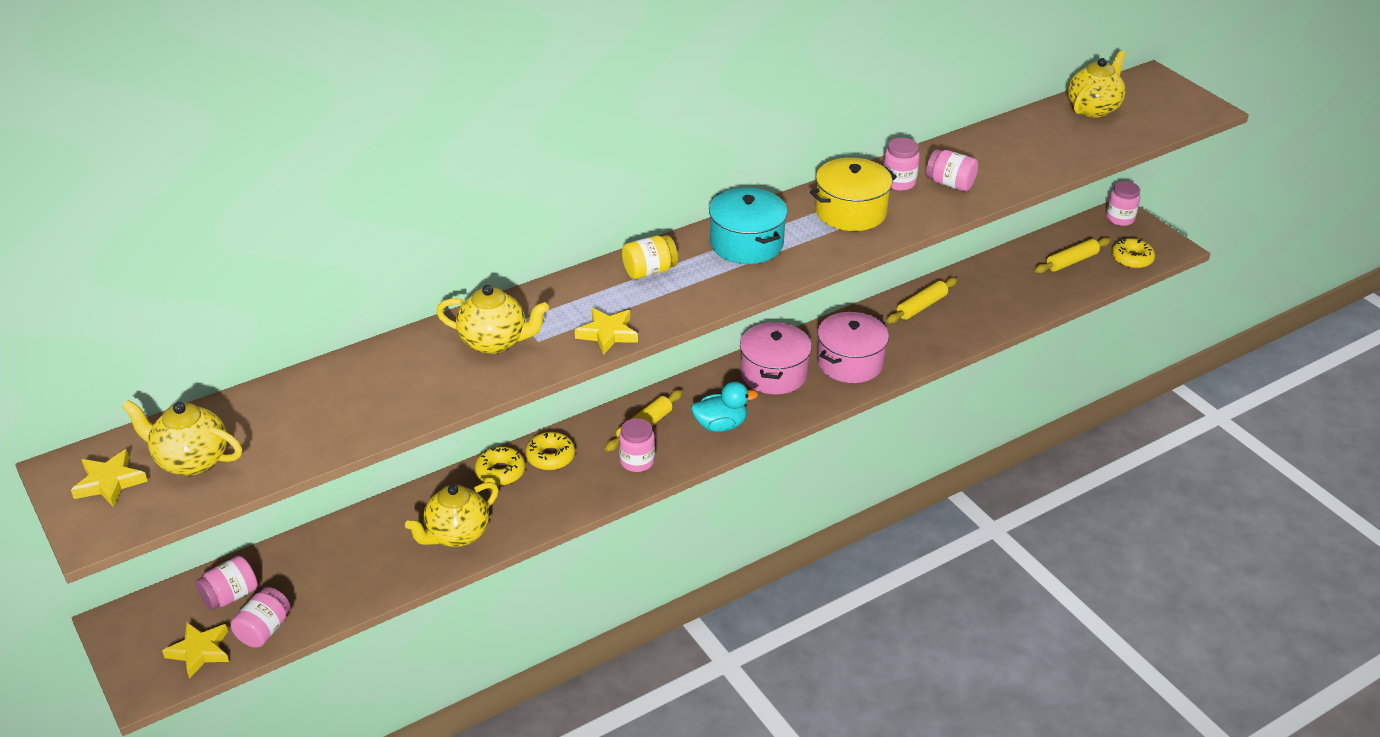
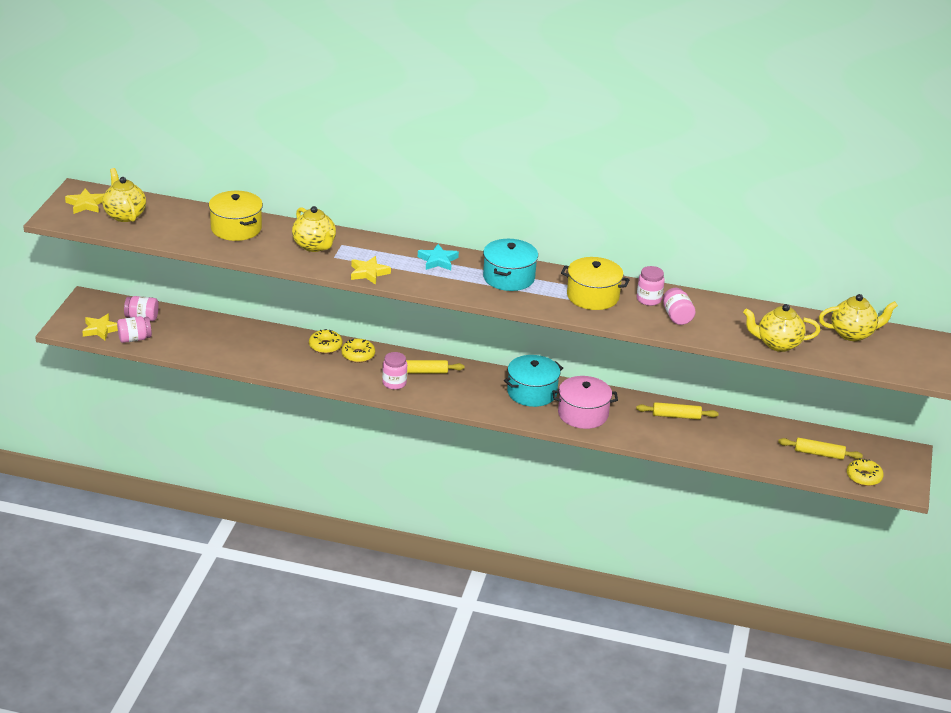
camera: 45 degrees right, 5 degrees down
(366, 382) = (236, 228): none -> yellow pot
(456, 535) = (265, 357): yellow teapot -> yellow teapot (777, 344)
(649, 271) = (438, 260): yellow jar -> turquoise star
(720, 425) = (462, 396): turquoise duck -> none
(774, 373) = (532, 392): pink pot -> turquoise pot
(1120, 219) = (901, 454): pink jar -> none

